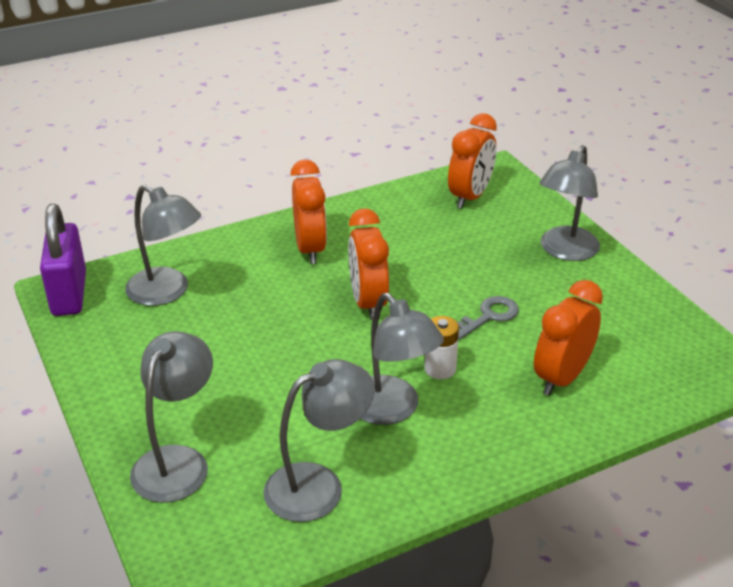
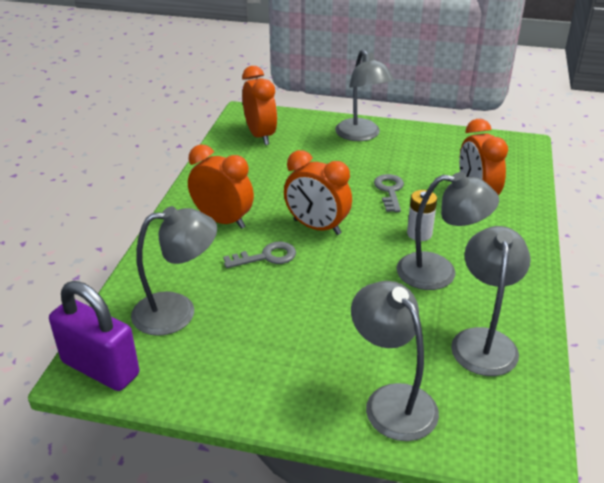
camera: 50 degrees left, 0 degrees up
(289, 298) = (266, 257): none -> grey key

